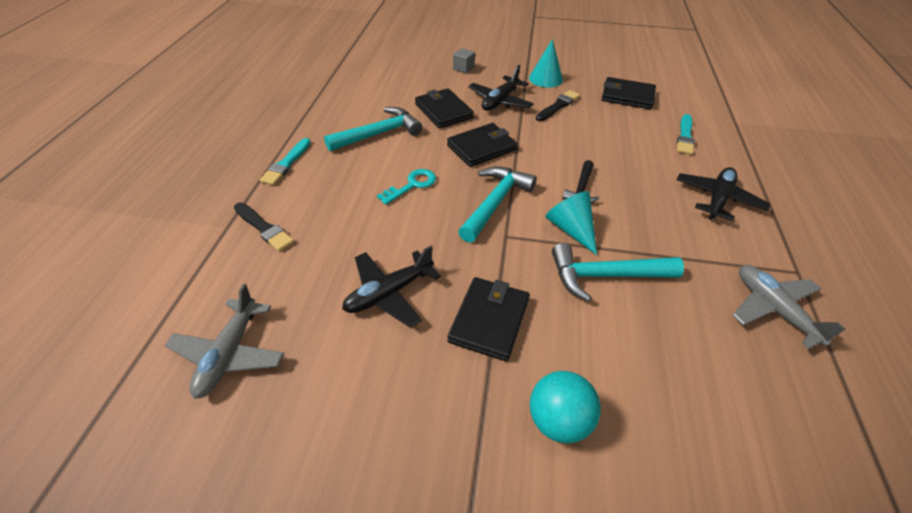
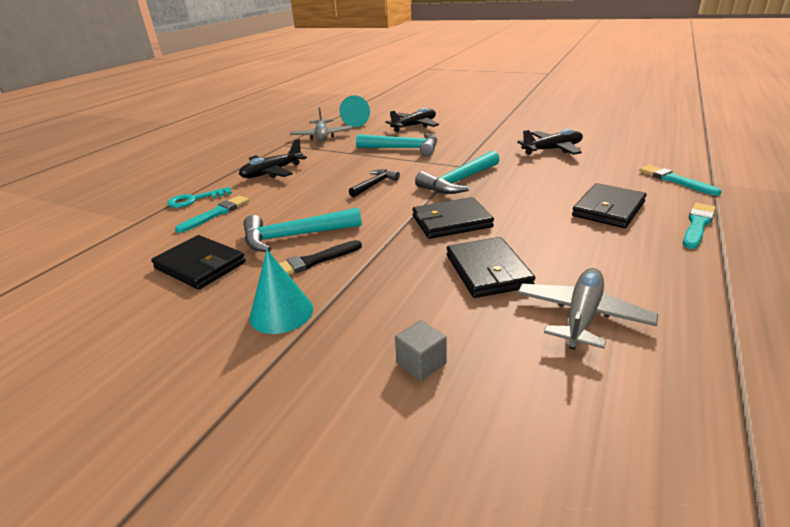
camera: 160 degrees left, 15 degrees down
(229, 354) = (647, 138): grey plane -> grey plane (582, 316)
(264, 228) = (675, 180): black brush -> turquoise brush
(379, 134) = (585, 248): turquoise hammer -> turquoise hammer (294, 236)
(412, 185) = (537, 197): turquoise key -> turquoise key (195, 199)
(489, 320) = (488, 140): black wallet -> black wallet (608, 209)
(500, 101) = (392, 278): black plane -> black plane (414, 126)
(558, 420) = (466, 121): turquoise ball -> none
(571, 229) = (407, 166): turquoise cone -> turquoise cone (355, 123)

